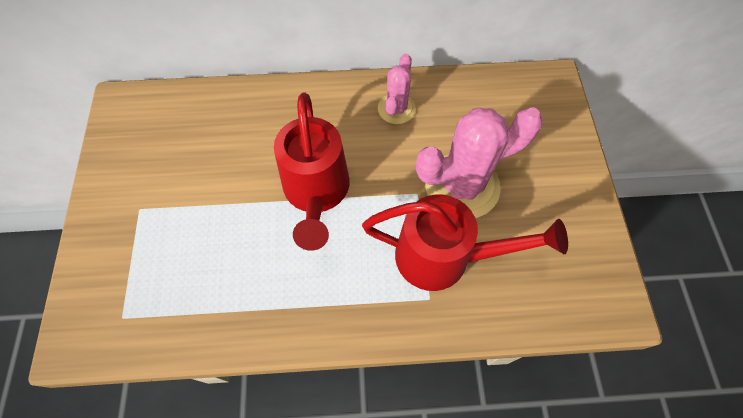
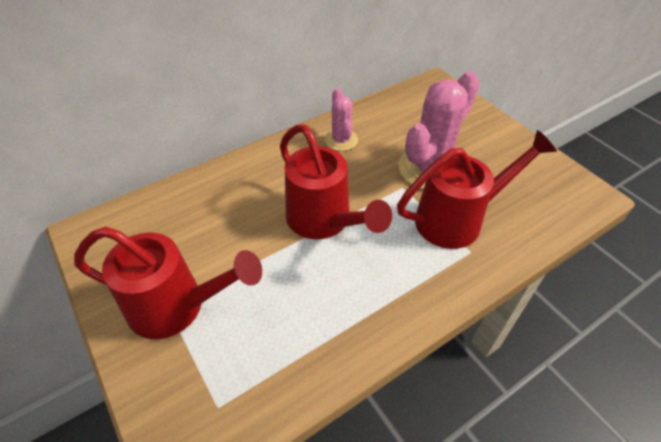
camera: 30 degrees left, 15 degrees down
(145, 212) = (176, 307): none -> red watering can

